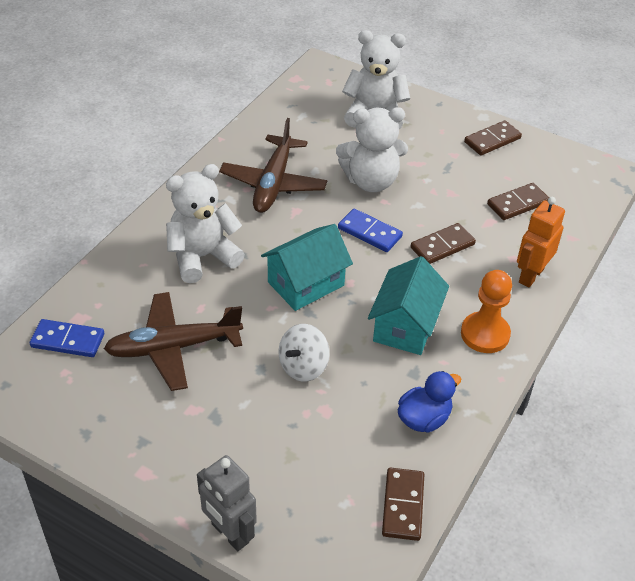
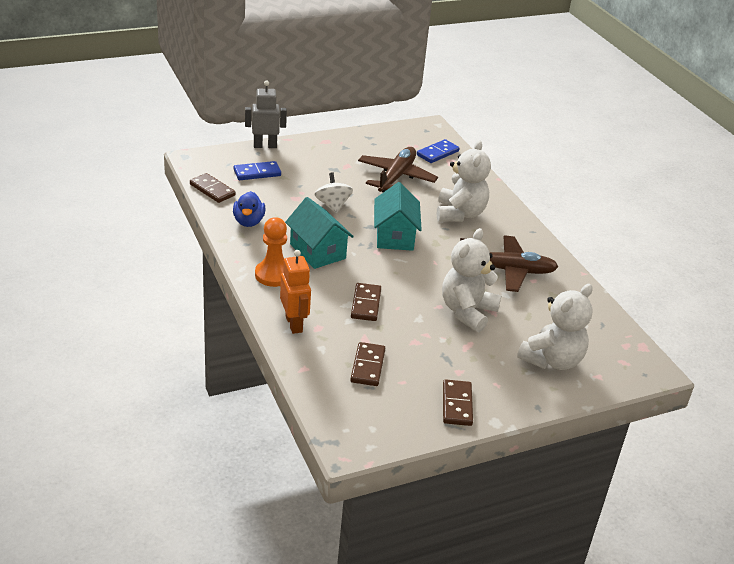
camera: 125 degrees right, 10 degrees down
(273, 183) = (507, 270): brown plane -> brown plane turned 135 degrees clockwise
(369, 232) = (413, 282): blue domino -> blue domino (257, 173)

